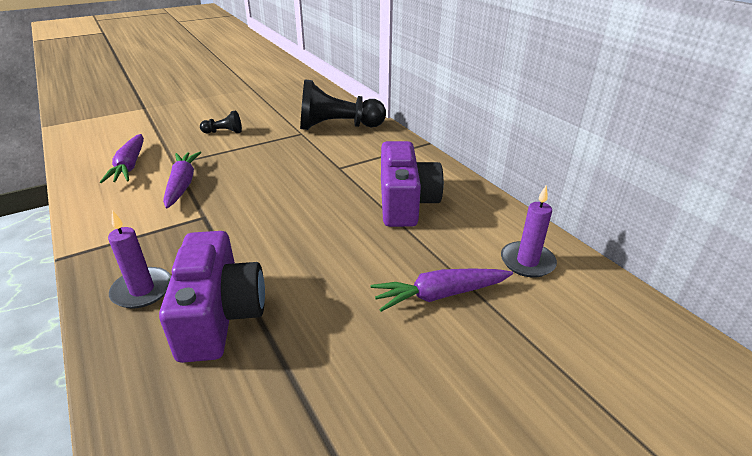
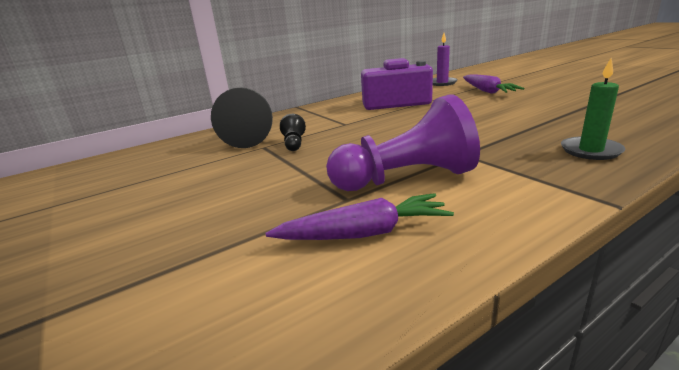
camera: 90 degrees left, 10 degrees down
(142, 290) = (590, 151): purple candle -> green candle
(182, 185) = (406, 179): purple carrot -> purple pawn
(220, 315) = (574, 124): purple camera -> none
(223, 132) = (244, 188): black pawn -> black pawn (294, 143)

